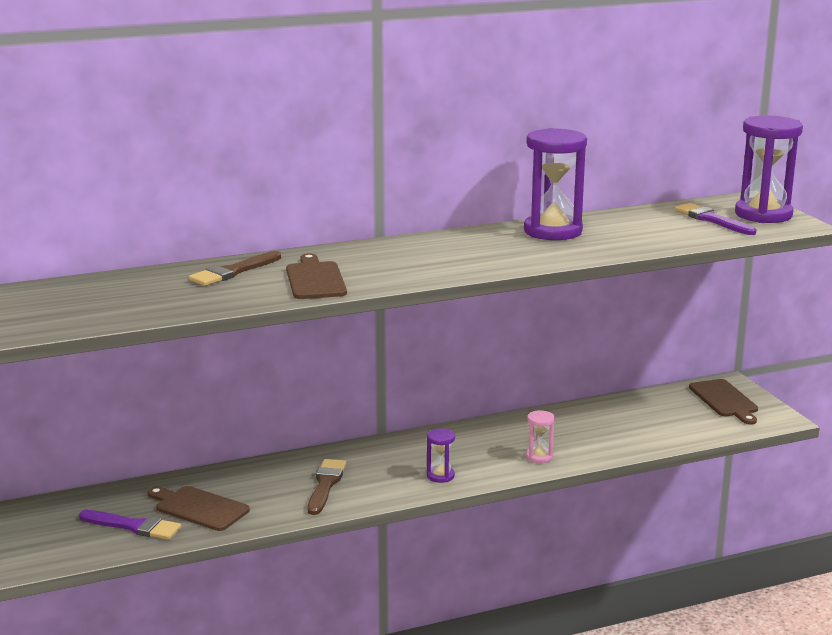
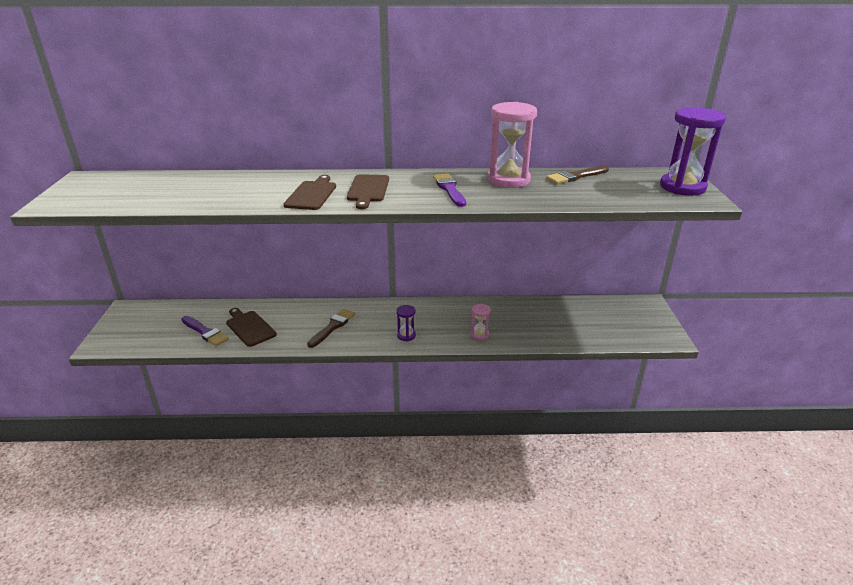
camera: 20 degrees right, 10 degrees up
(233, 272) = (269, 181): brown brush -> brown brush (575, 176)
(553, 231) = (508, 180): purple hourglass -> pink hourglass
(712, 220) = (637, 186): purple brush -> purple brush (449, 189)
(724, 400) = (637, 316): brown cutting board -> brown cutting board (368, 190)

